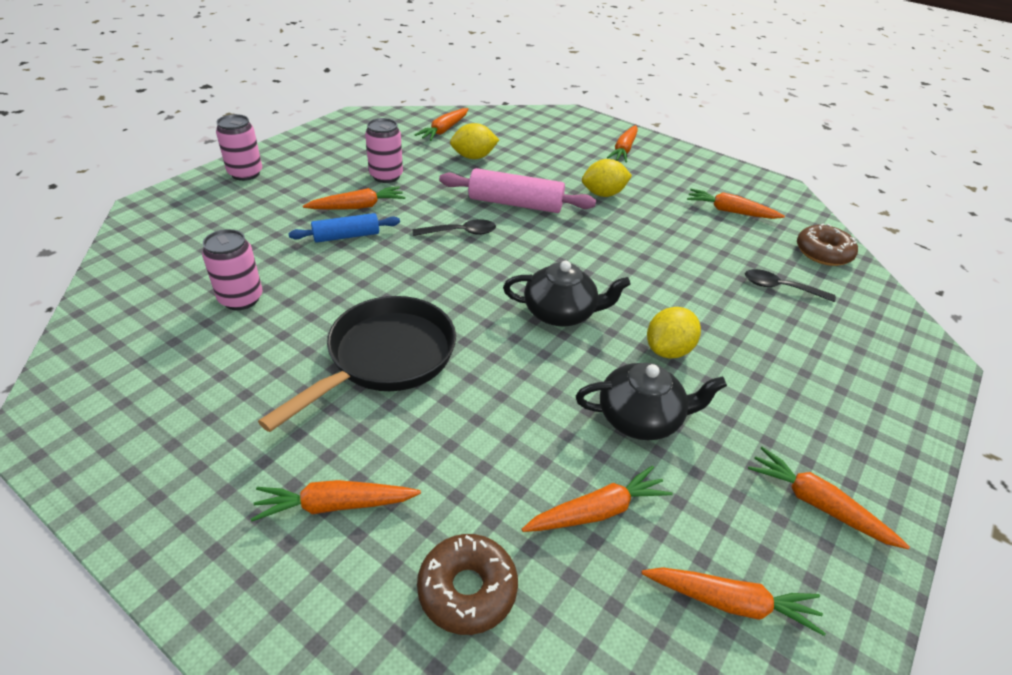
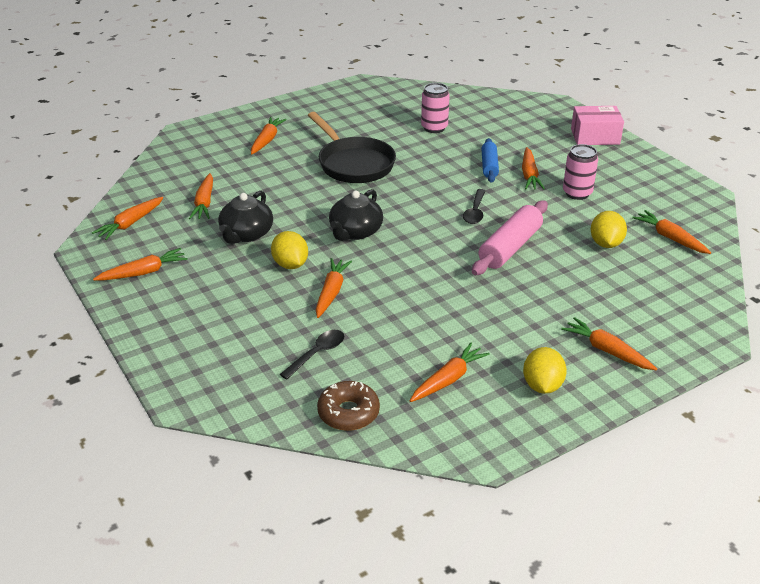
camera: 115 degrees right, 5 degrees down
(245, 174) = (595, 137): pink can -> pink box
(467, 589) = (200, 163): brown donut -> none
(603, 194) = (511, 303): yellow lemon -> yellow lemon (542, 386)
(686, 302) = (331, 292): none -> orange carrot

